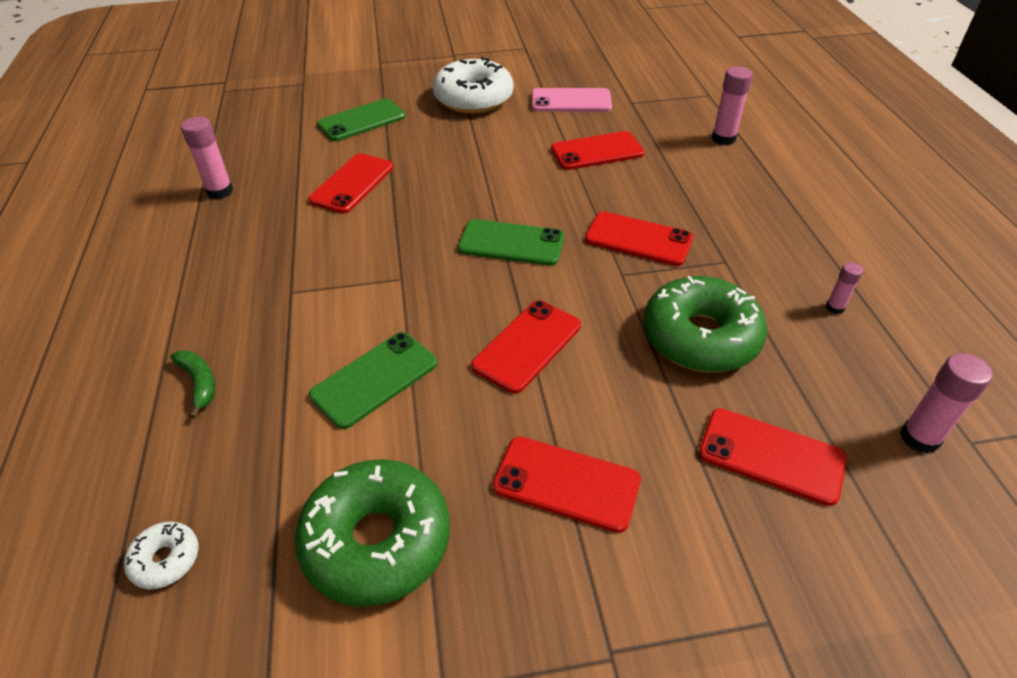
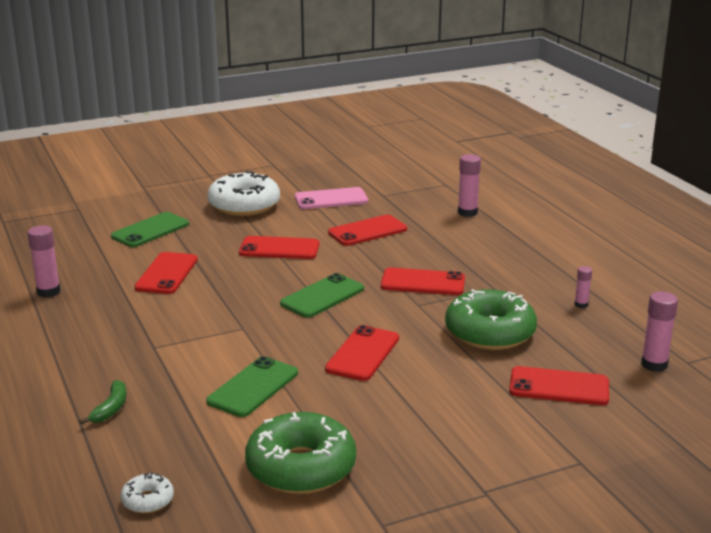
camera: 15 degrees left, 20 degrees down
(199, 383) = (111, 408): green banana -> green banana turned 60 degrees clockwise
(511, 243) = (322, 296): green phone -> green phone turned 45 degrees counterclockwise
(566, 483) = (423, 420): red phone -> red phone (279, 248)

